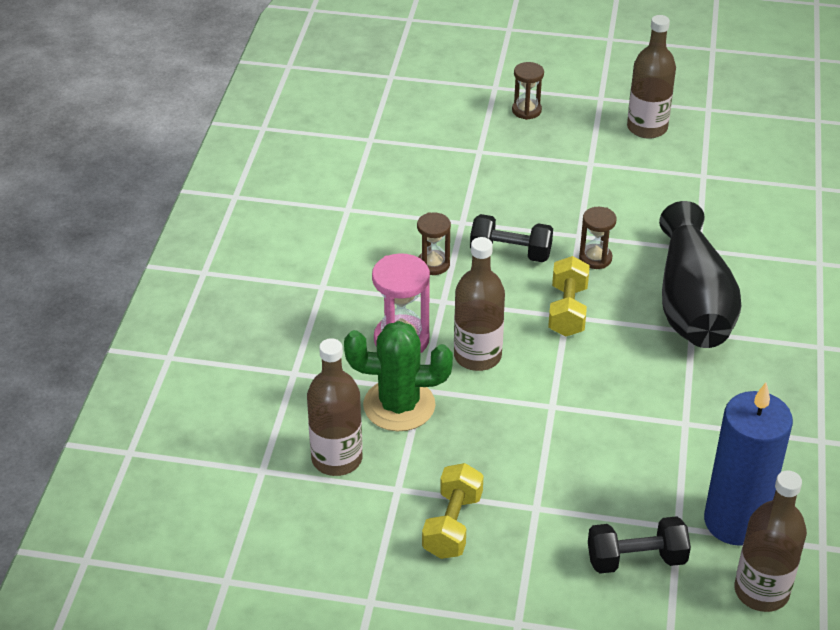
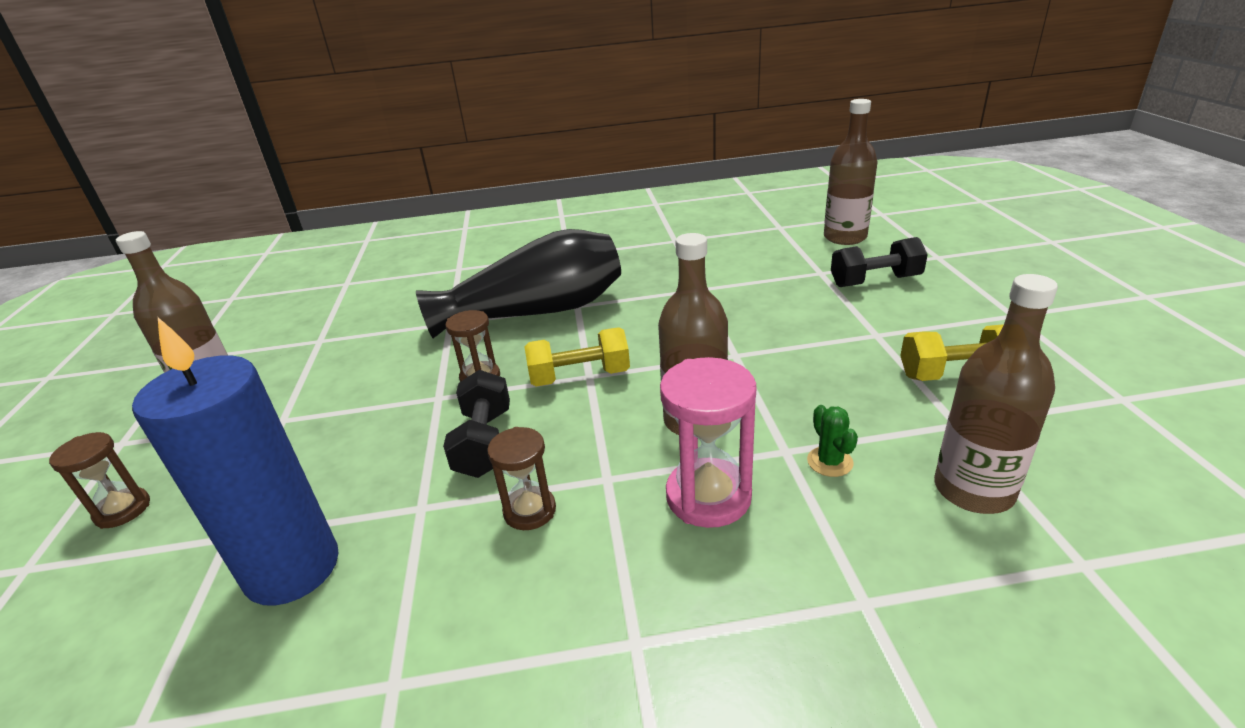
camera: 105 degrees left, 10 degrees down
(399, 405) = (830, 462): green cactus -> green cactus, size x0.44
(636, 559) = (875, 281): black dumbbell -> black dumbbell turned 75 degrees counterclockwise
(735, 521) = (790, 254): blue candle -> blue candle (292, 568)

